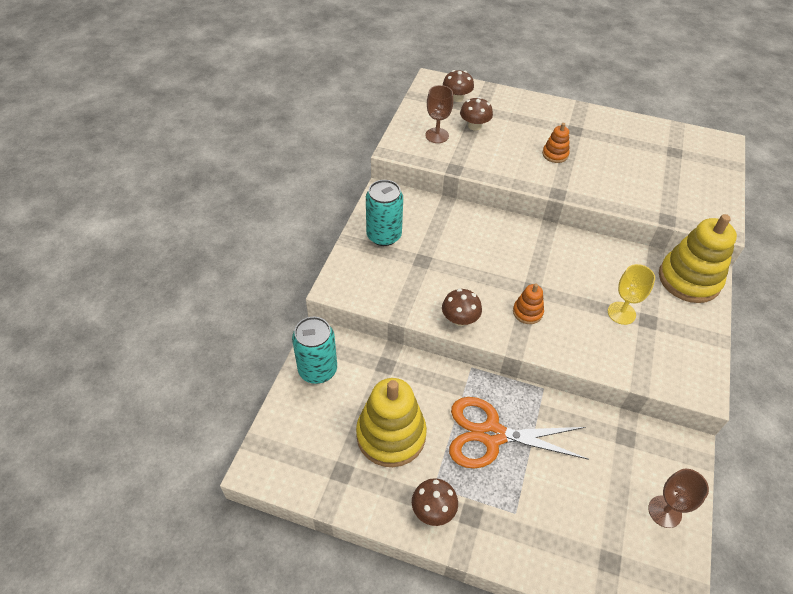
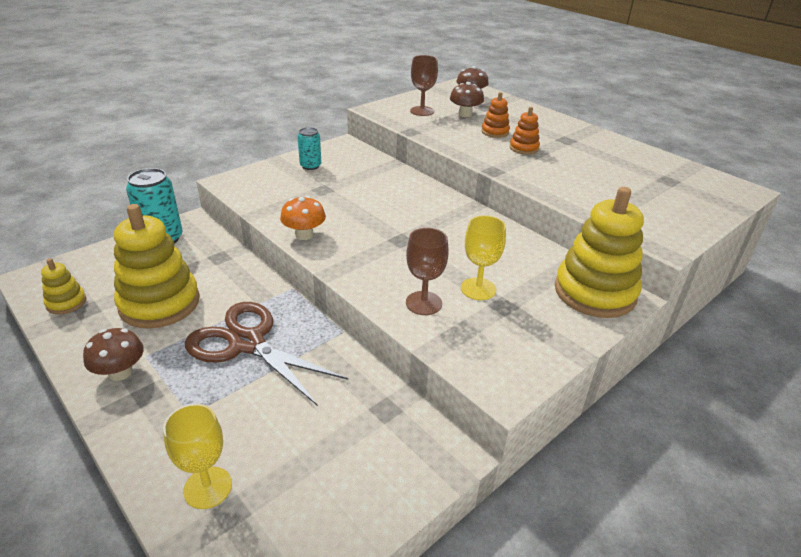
camera: 30 degrees right, 15 degrees down
(317, 475) = (66, 303): none -> yellow stacking toy
(384, 235) = (310, 166): turquoise can -> turquoise can, size x0.59
(460, 319) = (304, 235): brown mushroom -> orange mushroom
(492, 435) = (247, 343): orange scissors -> brown scissors
(527, 312) = (376, 253): orange stacking toy -> orange stacking toy (495, 132)
(581, 555) = (208, 487): none -> yellow goblet
(664, 511) = (352, 500): brown goblet -> brown goblet (423, 303)

